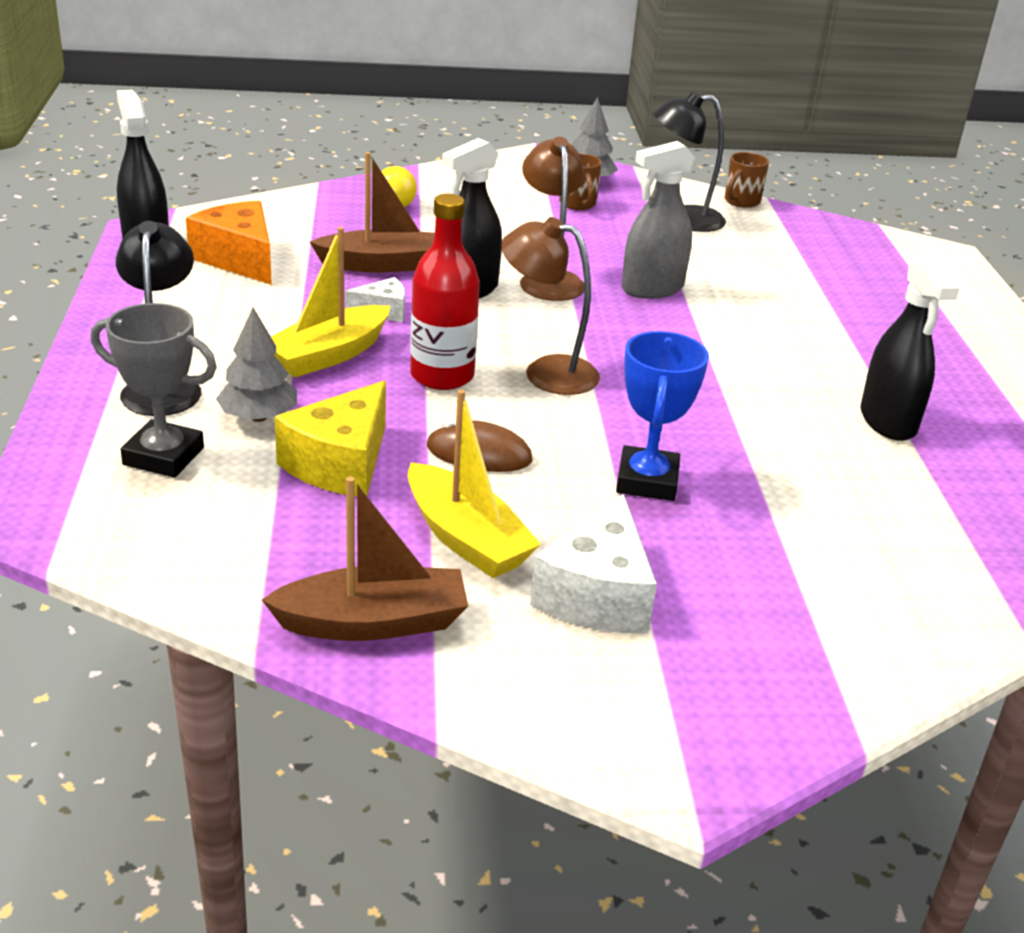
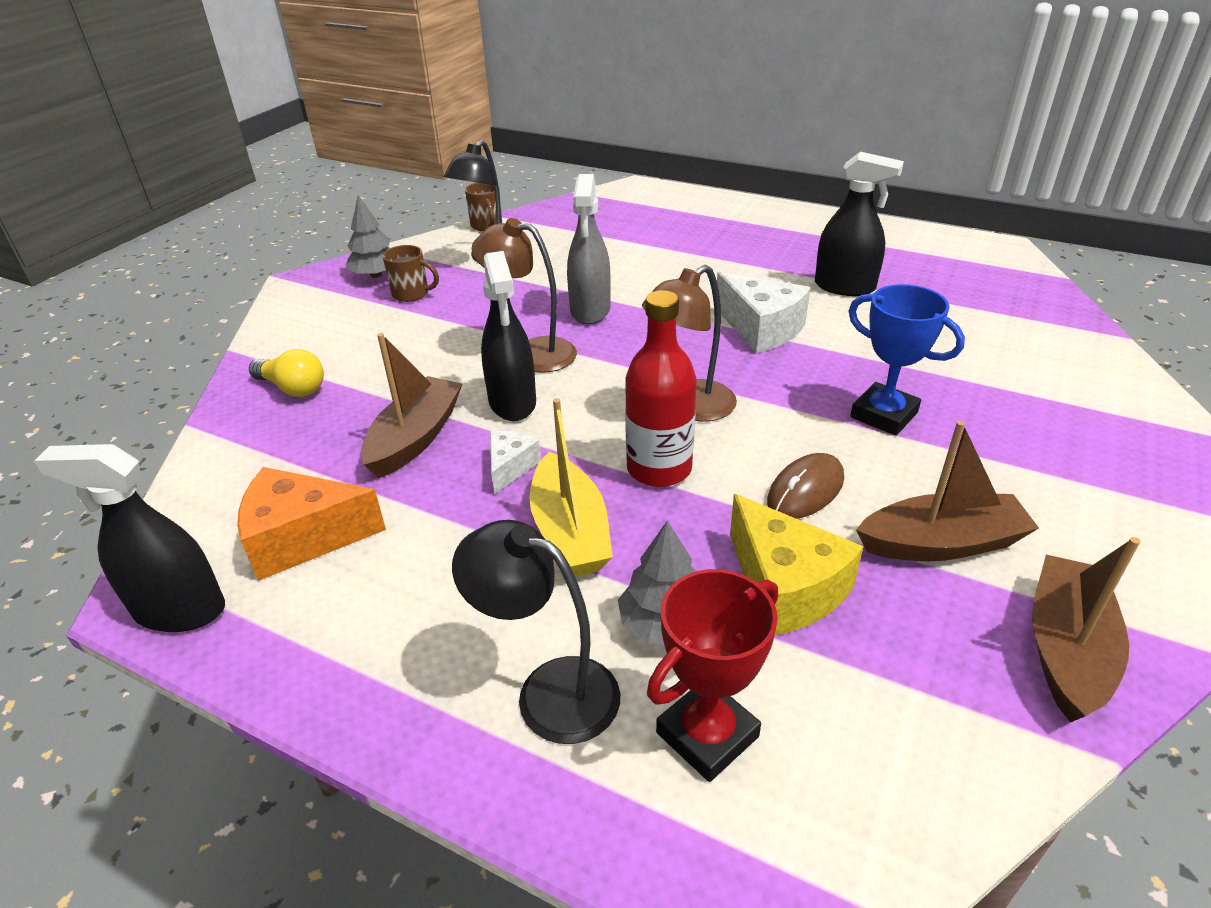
camera: 55 degrees left, 5 degrees up
(163, 456) = (707, 735): grey trophy -> red trophy
(466, 538) = (941, 543): yellow boat -> brown boat
(597, 594) = (1041, 496): white cheese -> white cheese (761, 328)

